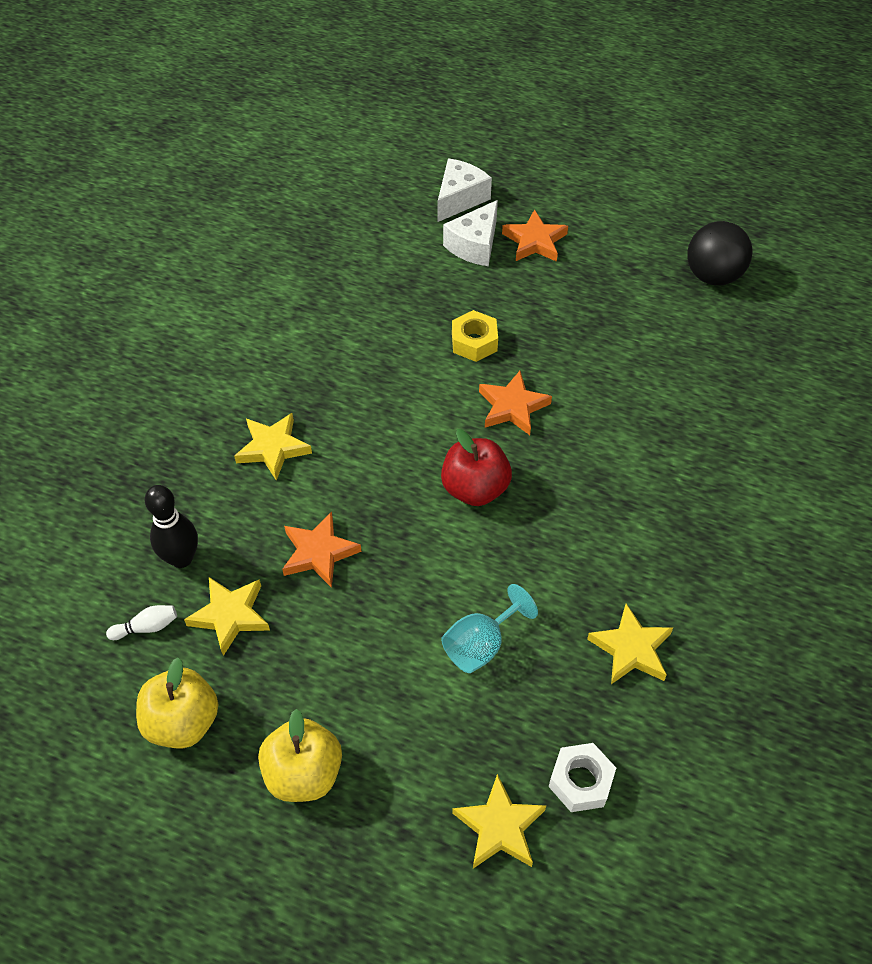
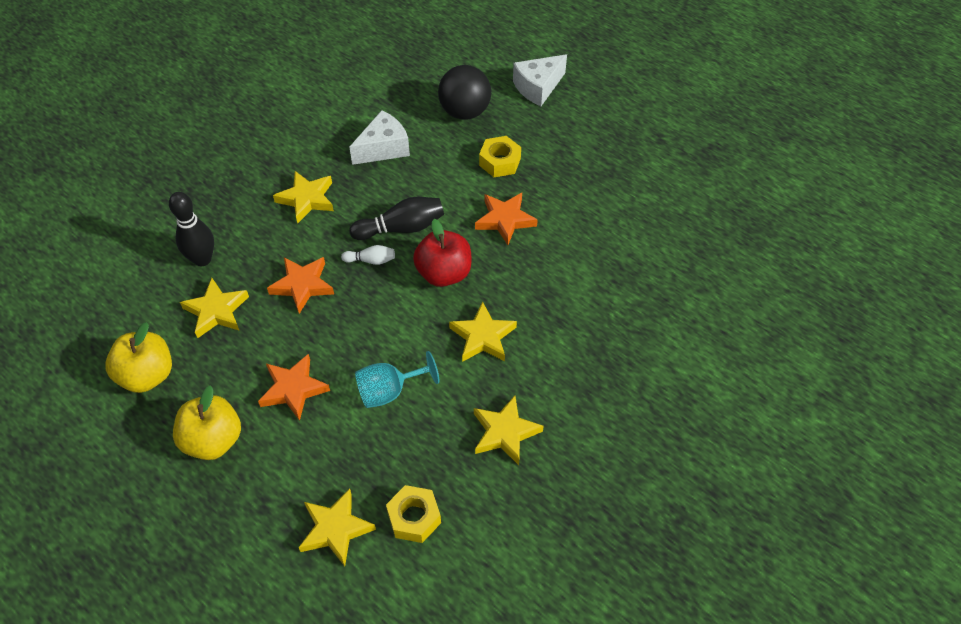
camera: 20 degrees right, 0 degrees up
(146, 627) = (154, 301): white bowling pin -> white bowling pin (371, 260)
(401, 450) = (401, 228): none -> black bowling pin
(459, 199) = (544, 48): white cheese -> white cheese (383, 148)
(535, 241) = (588, 96): orange star -> orange star (293, 389)
(554, 548) = (483, 337): none -> yellow star
(580, 781) = (414, 517): white nut -> yellow nut
(712, 276) = (725, 162): black ball -> black ball (465, 112)

